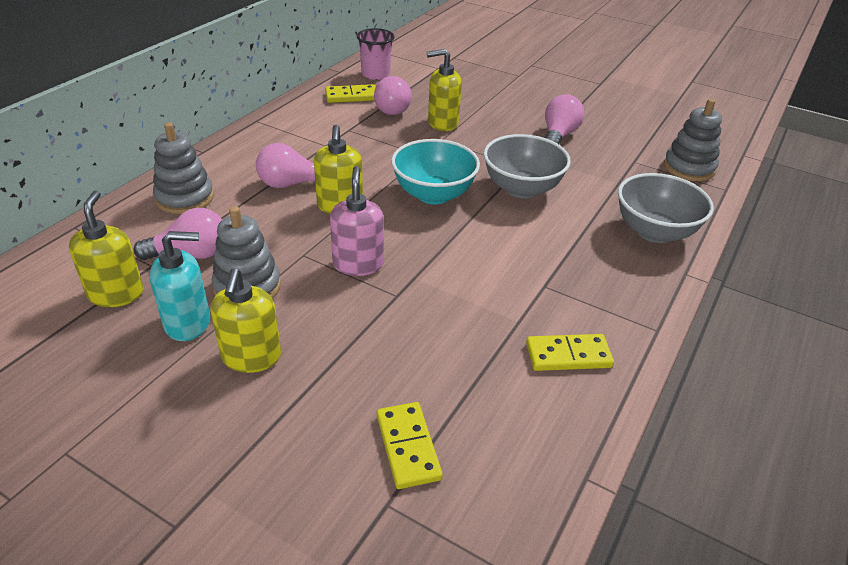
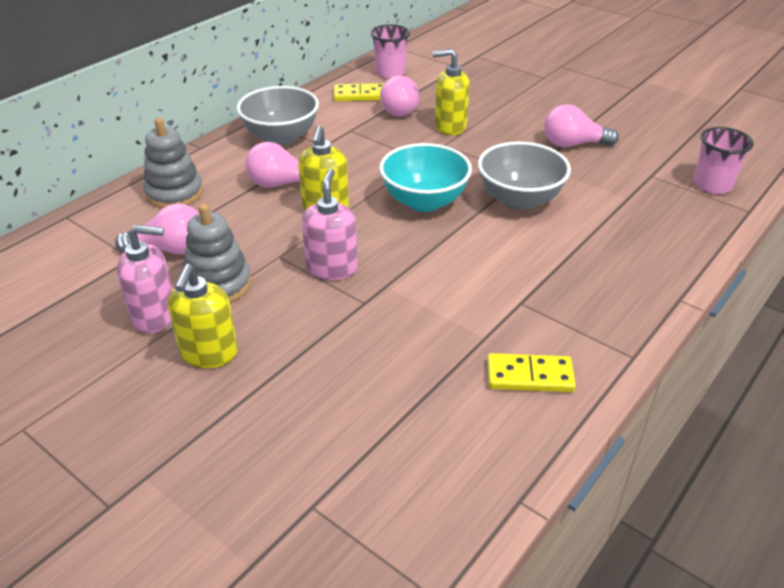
camera: 10 degrees right, 0 degrees up
(116, 294) = (93, 283): yellow soap dispenser -> none
(188, 323) = (155, 316): turquoise soap dispenser -> pink soap dispenser
(407, 447) = (344, 453): yellow domino -> none
(558, 135) = (573, 144): pink light bulb -> pink light bulb turned 120 degrees counterclockwise
(654, 232) = (655, 253): grey bowl -> grey bowl (281, 137)
(689, 168) = (712, 185): grey stacking toy -> pink cup

